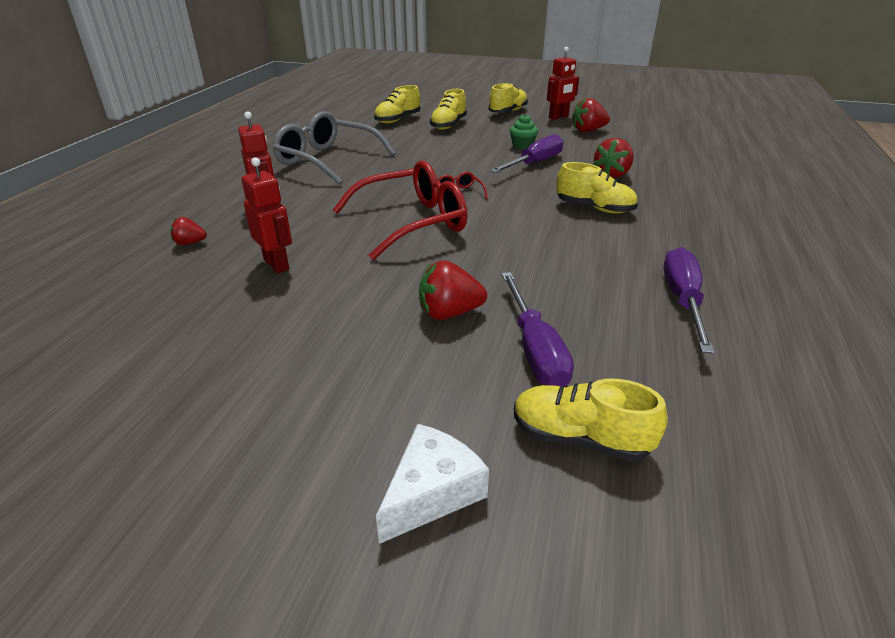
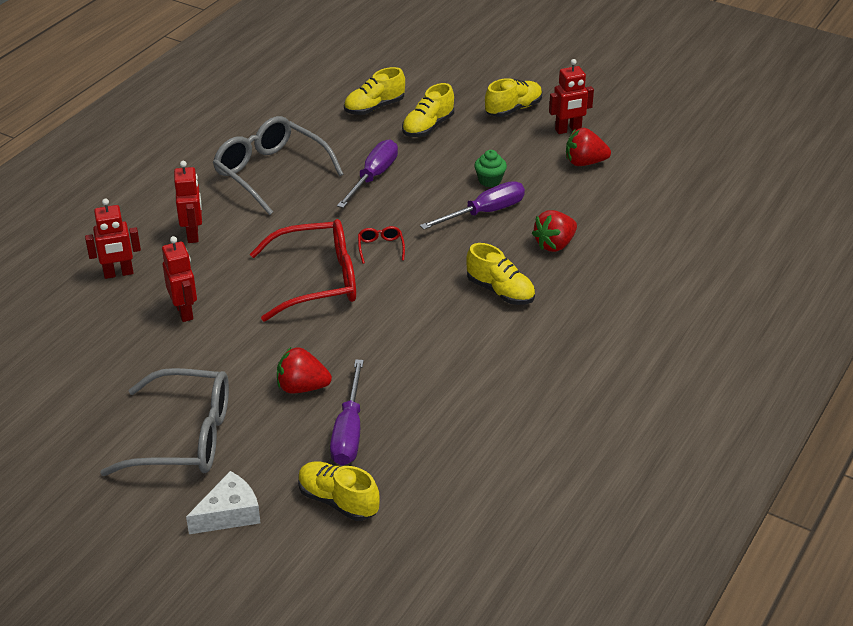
camera: 15 degrees right, 5 degrees up
(190, 243) = (118, 273): red strawberry -> red robot
(322, 394) = (185, 437): none -> grey glasses
(682, 300) = (496, 410): purple screwdriver -> purple screwdriver (373, 177)

